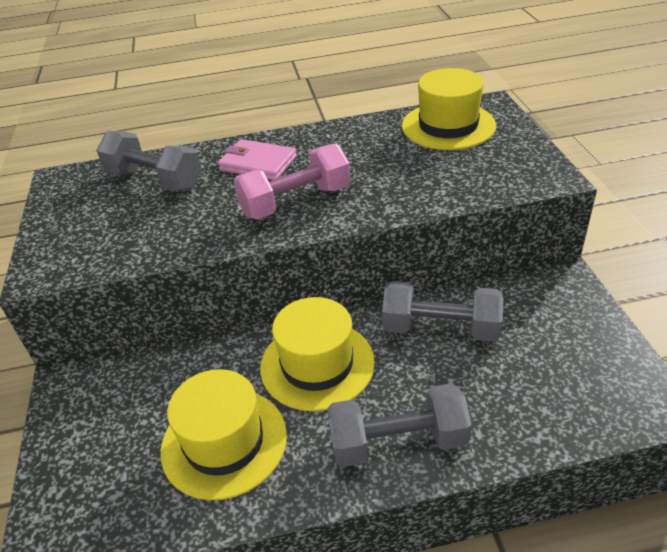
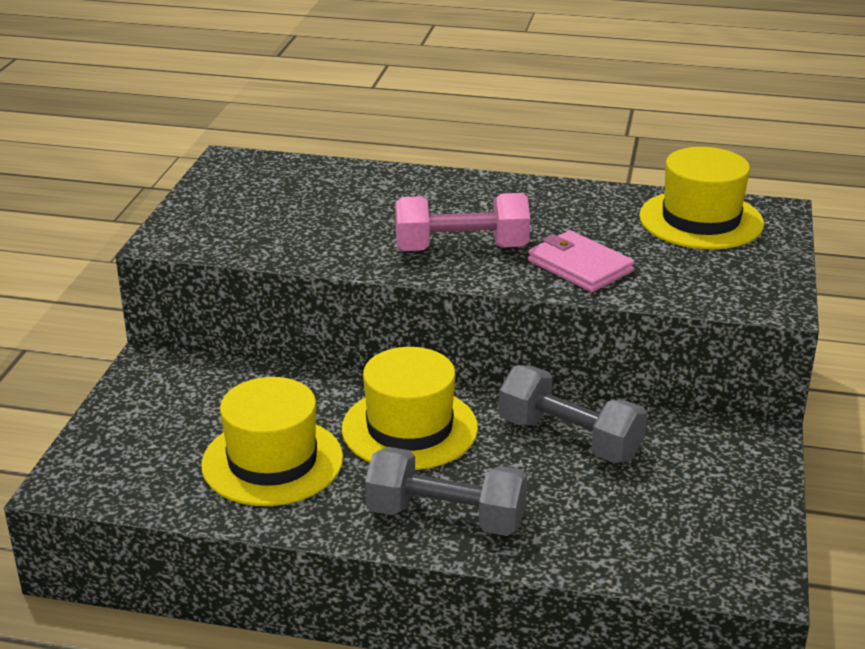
camera: 20 degrees right, 10 degrees down
(155, 180) = (326, 188): grey dumbbell -> none
(258, 163) = (448, 201): pink wallet -> pink wallet (579, 266)

